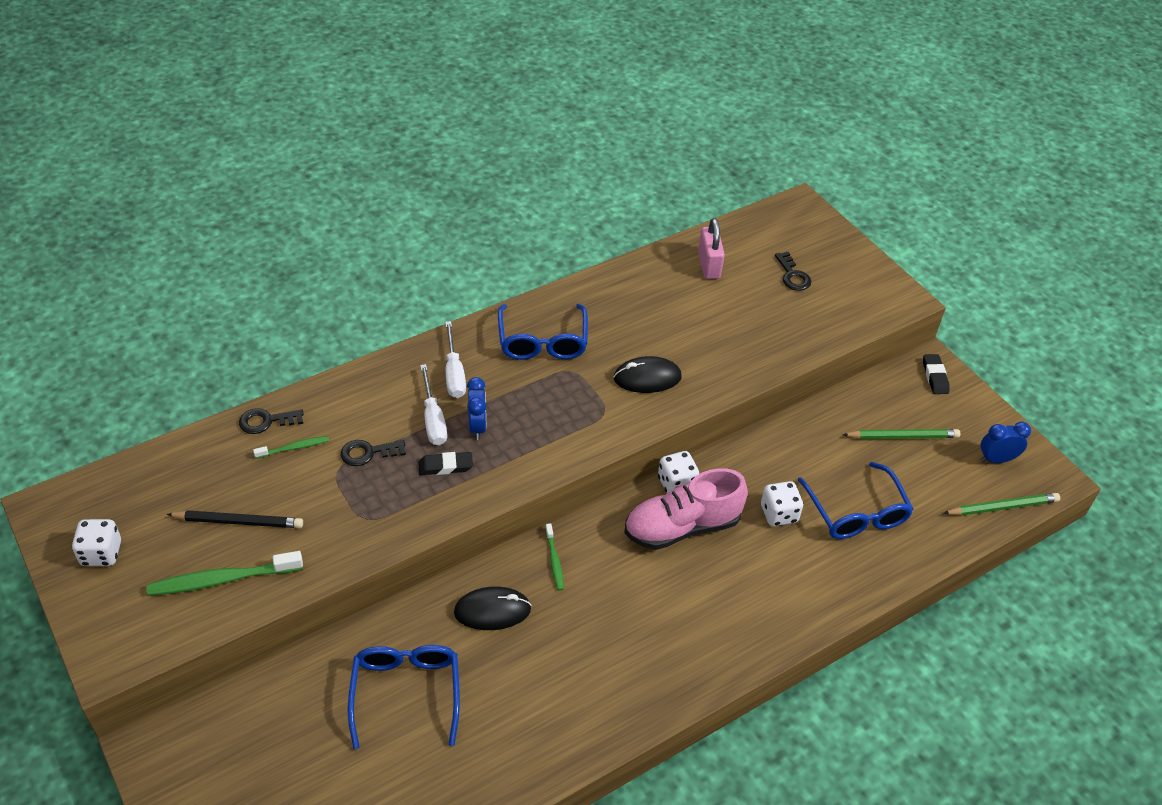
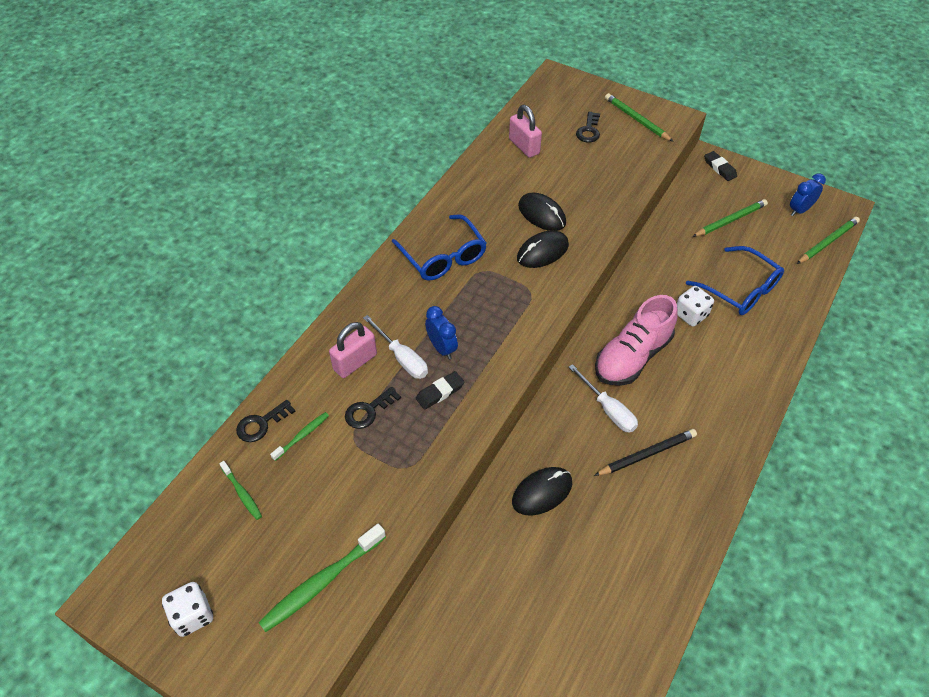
camera: 25 degrees left, 5 degrees up
(239, 522) = (299, 523): black pencil -> black pencil (647, 454)
(387, 404) = (355, 362): none -> pink padlock
(406, 692) = (523, 595): blue glasses -> none
(454, 373) = (391, 313): white screwdriver -> white screwdriver (608, 409)
(554, 561) = (560, 428): green toothbrush -> green toothbrush (242, 493)
(675, 341) = (542, 214): none -> black mouse
(676, 484) = (605, 325): white dice -> none
(793, 275) = (589, 130): black key -> black key turned 60 degrees clockwise
(856, 284) = (636, 119): none -> green pencil

